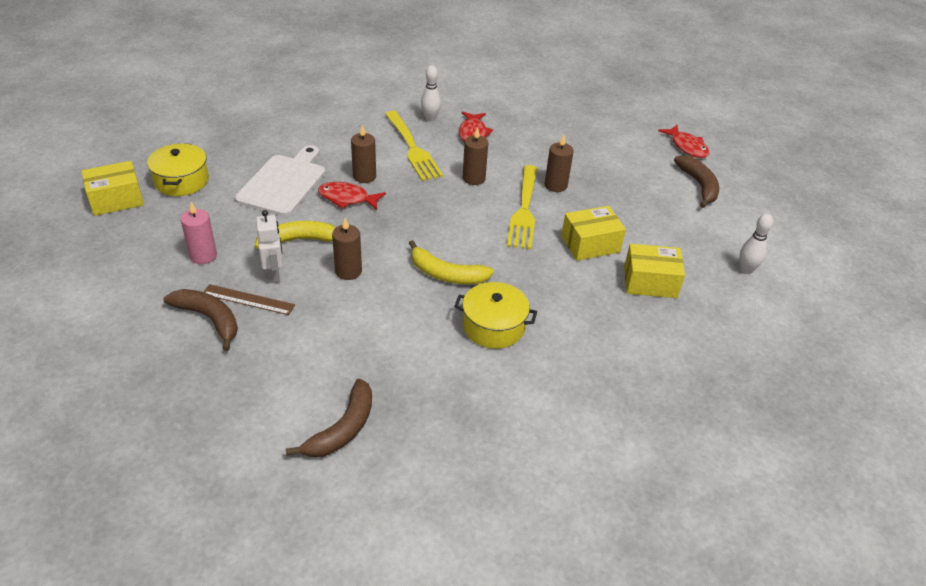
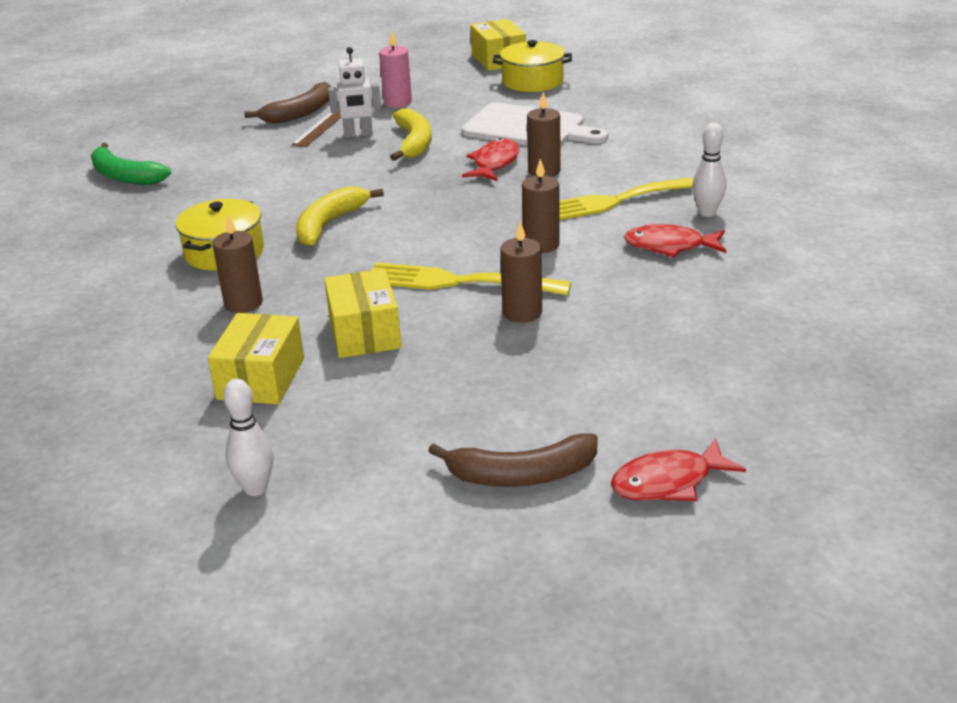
camera: 100 degrees right, 10 degrees down
(343, 428) = (125, 176): brown banana -> green banana
(348, 271) = (352, 169): brown candle -> brown candle (243, 303)

